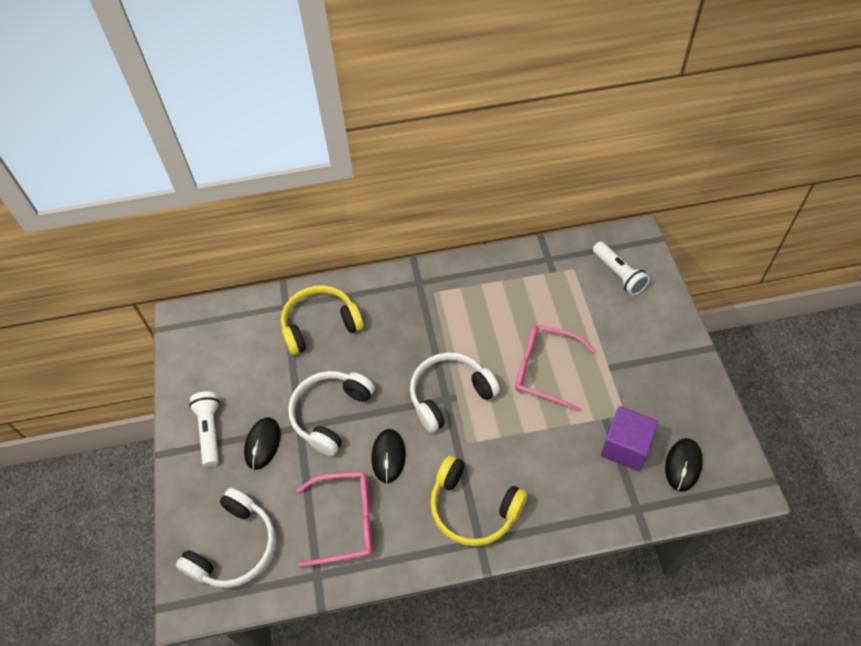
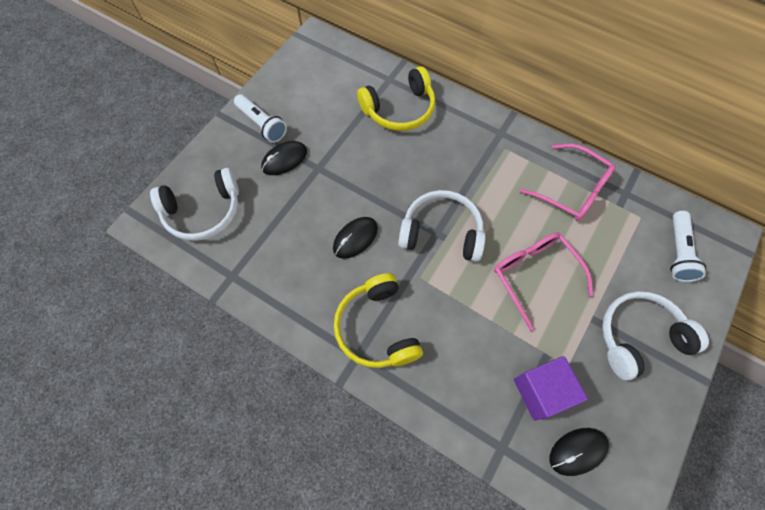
camera: 40 degrees right, 10 degrees up
(210, 431) = (262, 124): white flashlight -> white flashlight turned 105 degrees clockwise
(320, 325) = (399, 109): yellow headphones -> yellow headphones turned 135 degrees clockwise
(330, 414) = (346, 176): white headphones -> white headphones (639, 337)
(346, 521) = (284, 257): pink glasses -> pink glasses (572, 190)

